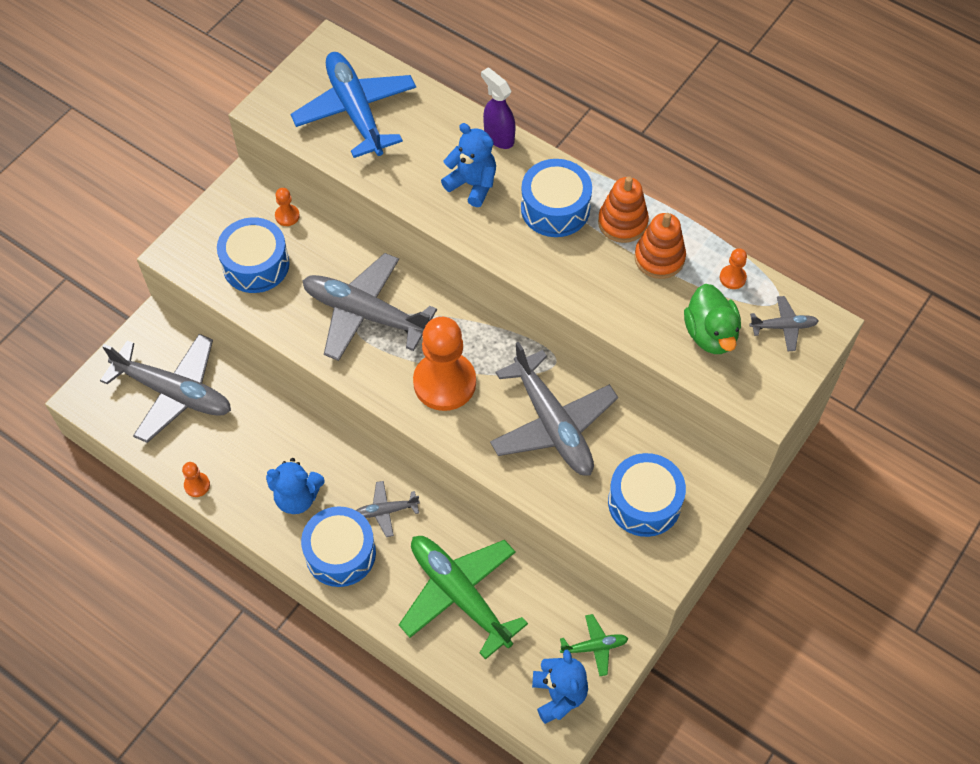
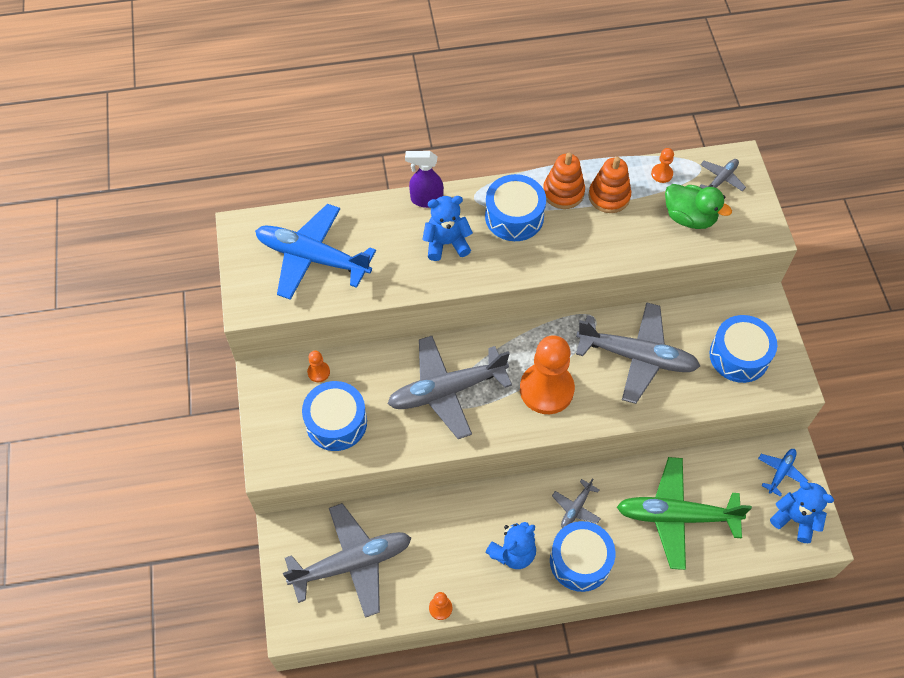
camera: 45 degrees left, 0 degrees up
(594, 647) = (781, 472): green plane -> blue plane

